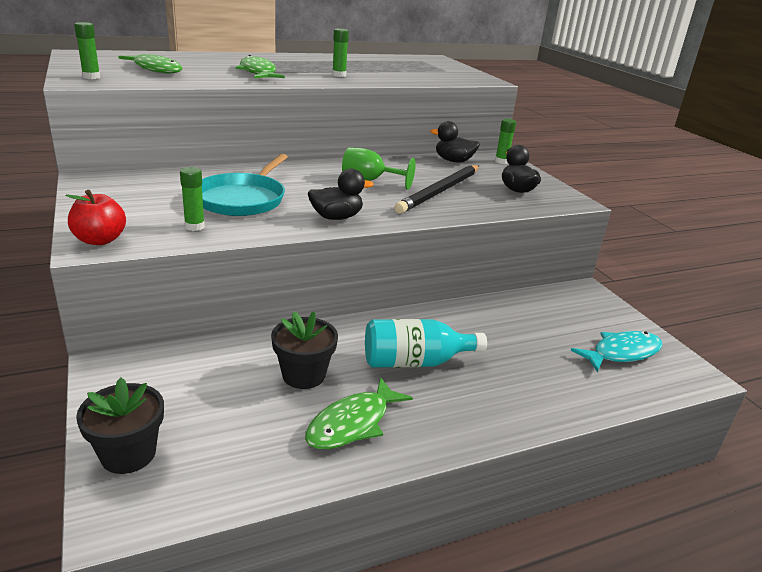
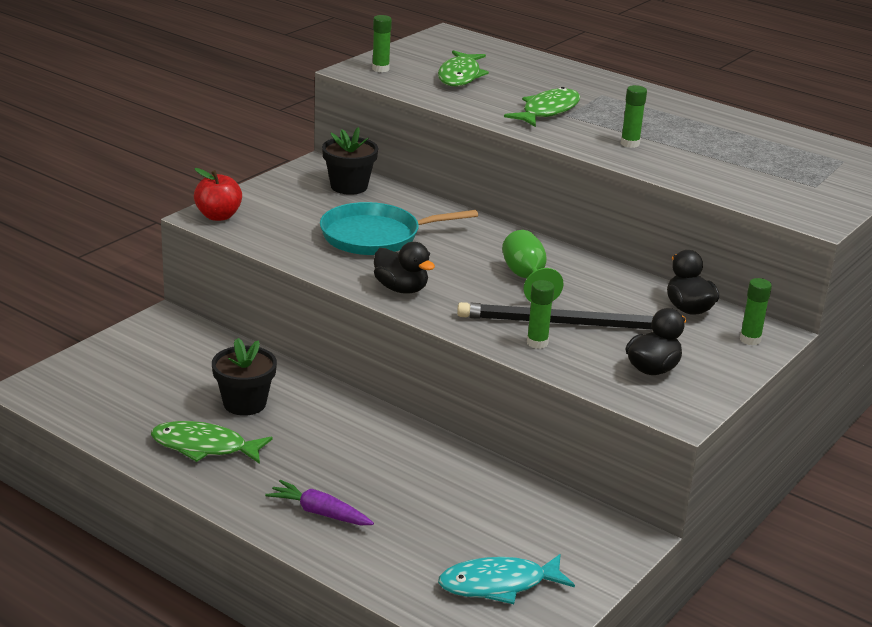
camera: 60 degrees right, 0 degrees up
(128, 454) = (86, 368): black flower pot -> black flower pot (349, 186)
(194, 226) = (290, 238): green glue stick -> green glue stick (537, 343)
(415, 362) = (327, 453): turquoise bottle -> none
(496, 396) = (319, 513): none -> purple carrot
(622, 353) = (499, 584): turquoise fish -> turquoise fish turned 135 degrees clockwise

